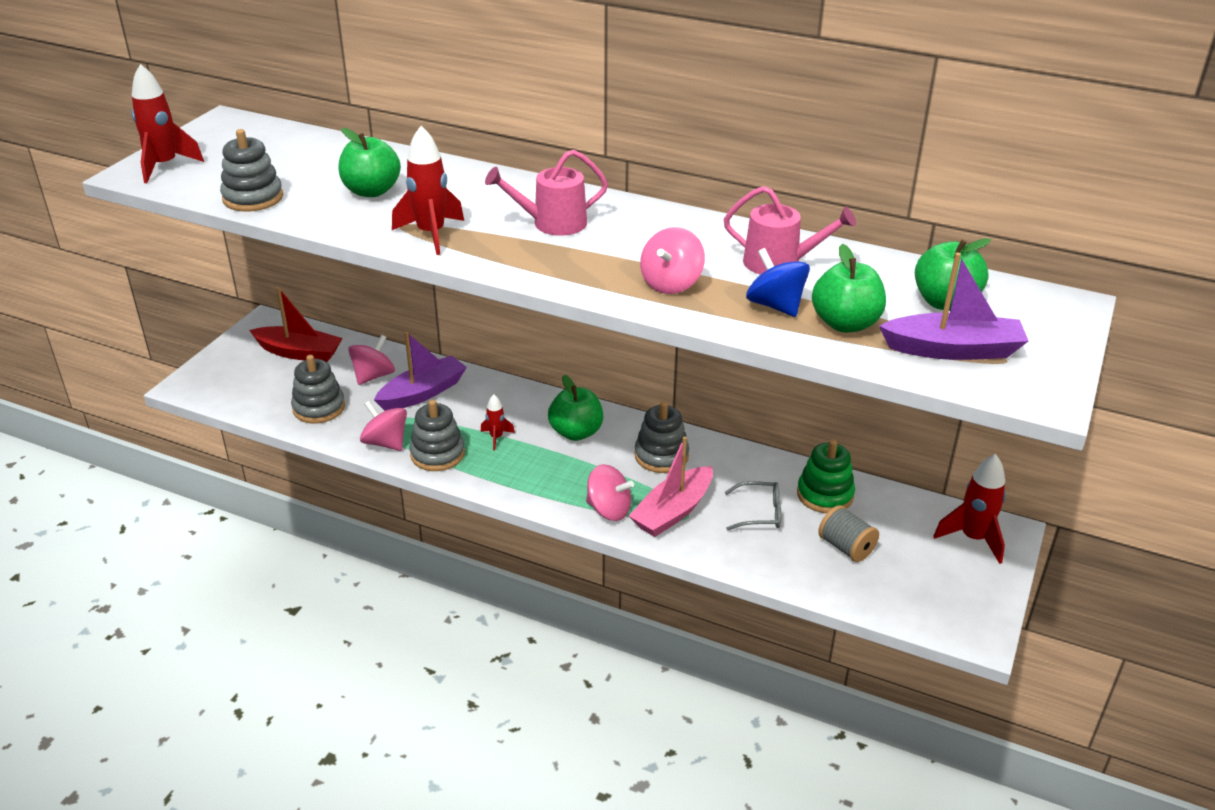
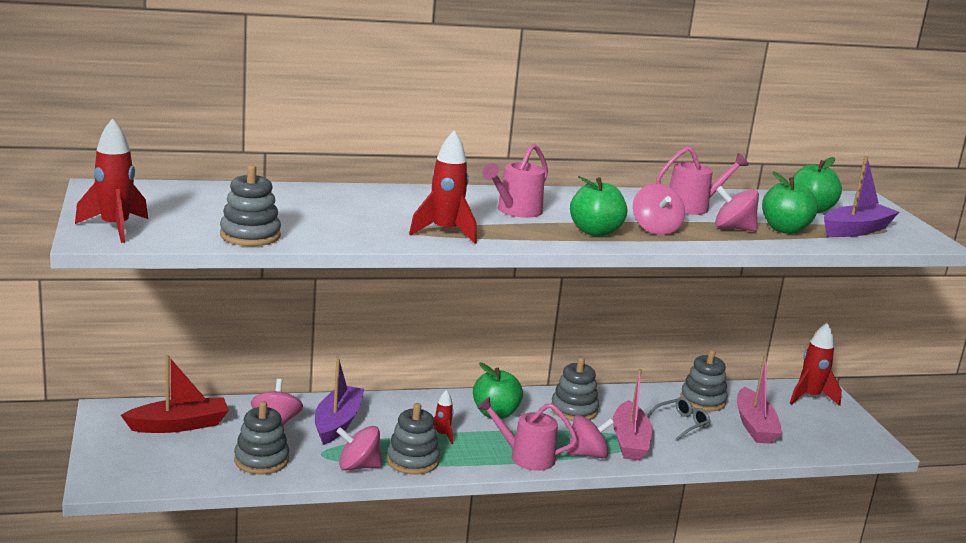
camera: 40 degrees left, 15 degrees down
(371, 191) = (342, 214): green apple -> green apple (595, 232)
(545, 489) = (526, 457): none -> pink watering can
(775, 305) = (733, 228): blue spinning top -> pink spinning top
(825, 495) = (702, 400): green stacking toy -> grey stacking toy
(846, 547) = (754, 426): grey spool -> pink boat

